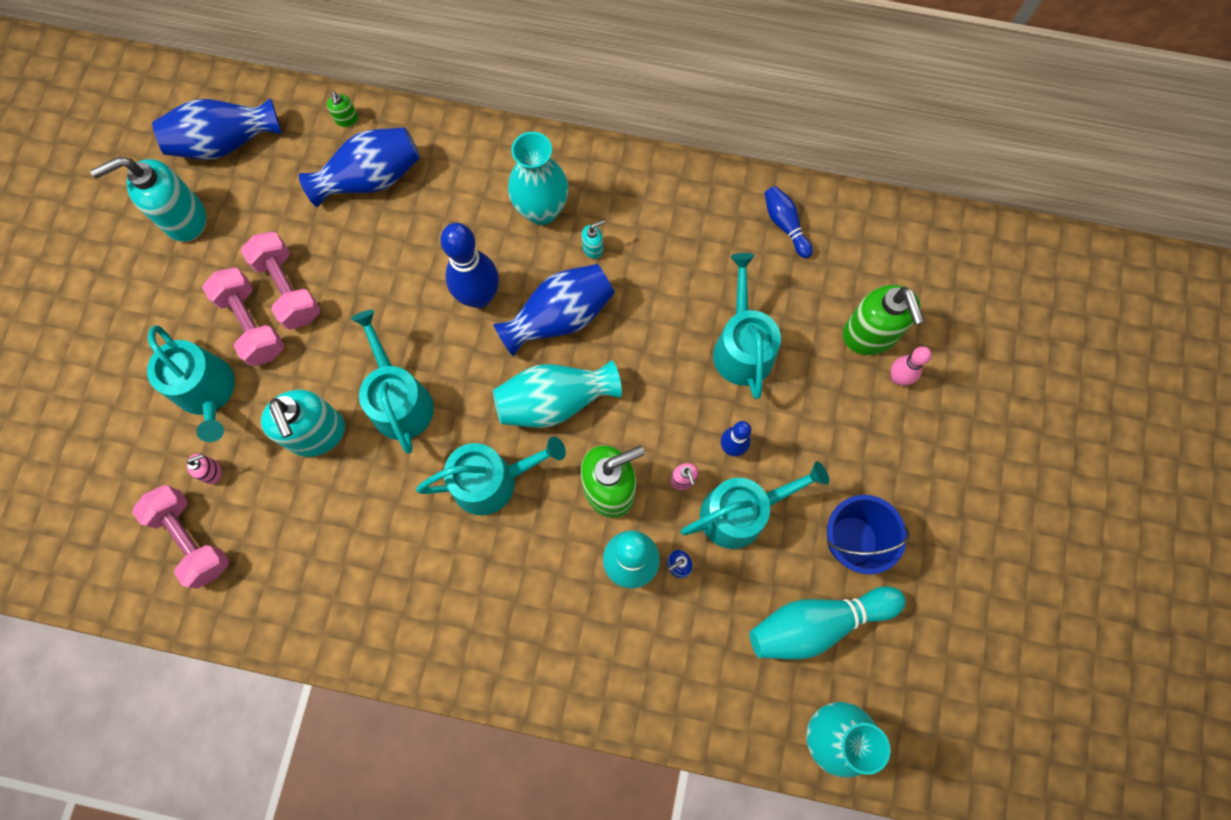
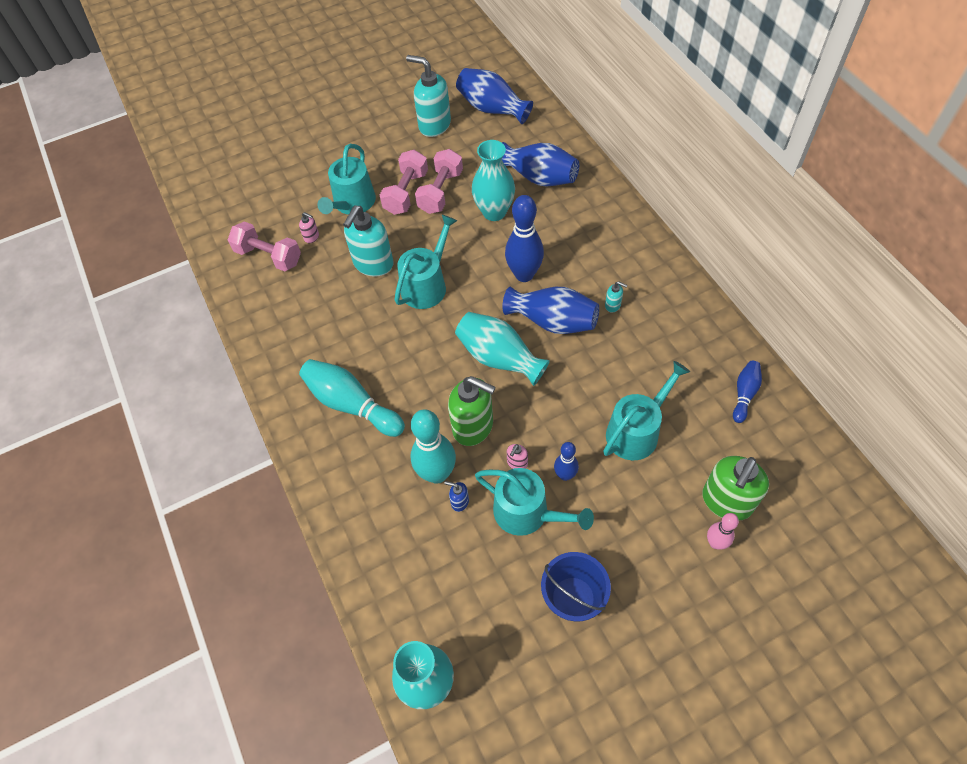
camera: 55 degrees right, 15 degrees down
(192, 539) = (268, 256): pink dumbbell -> pink dumbbell turned 75 degrees counterclockwise
(347, 120) = (560, 143): green soap dispenser -> none
(492, 481) = (422, 363): turquoise watering can -> none
(542, 210) = (608, 264): turquoise vase -> turquoise vase (494, 212)
(817, 623) = (496, 618): turquoise bowling pin -> turquoise bowling pin (352, 404)

